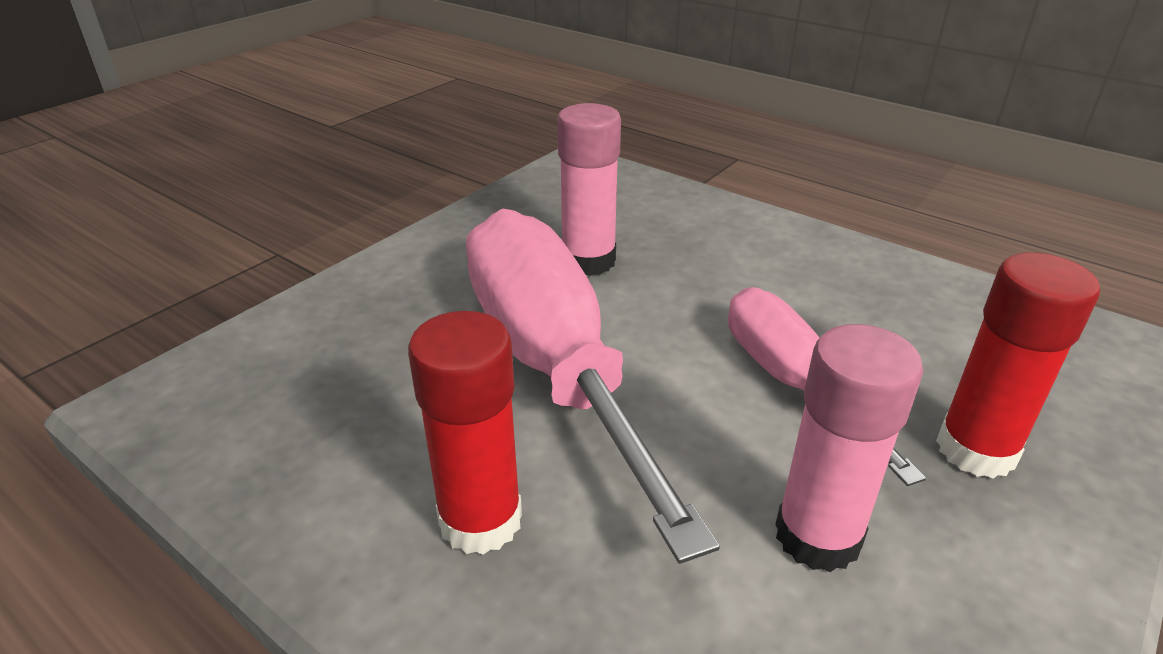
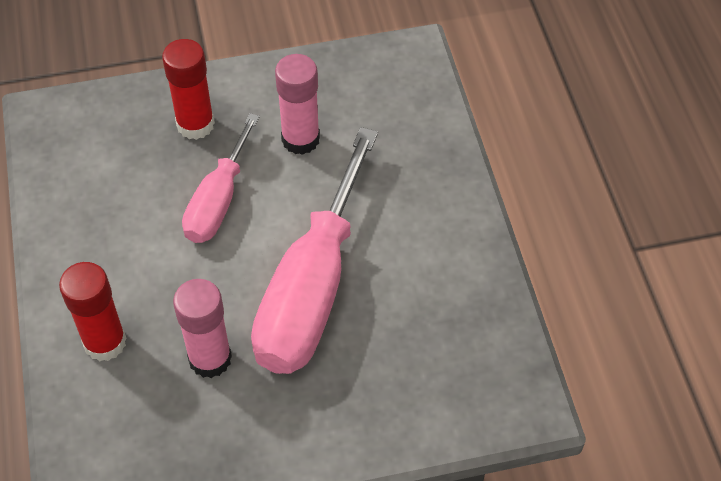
camera: 140 degrees left, 20 degrees up
(480, 520) = (415, 227): red glue stick -> red glue stick (105, 342)

